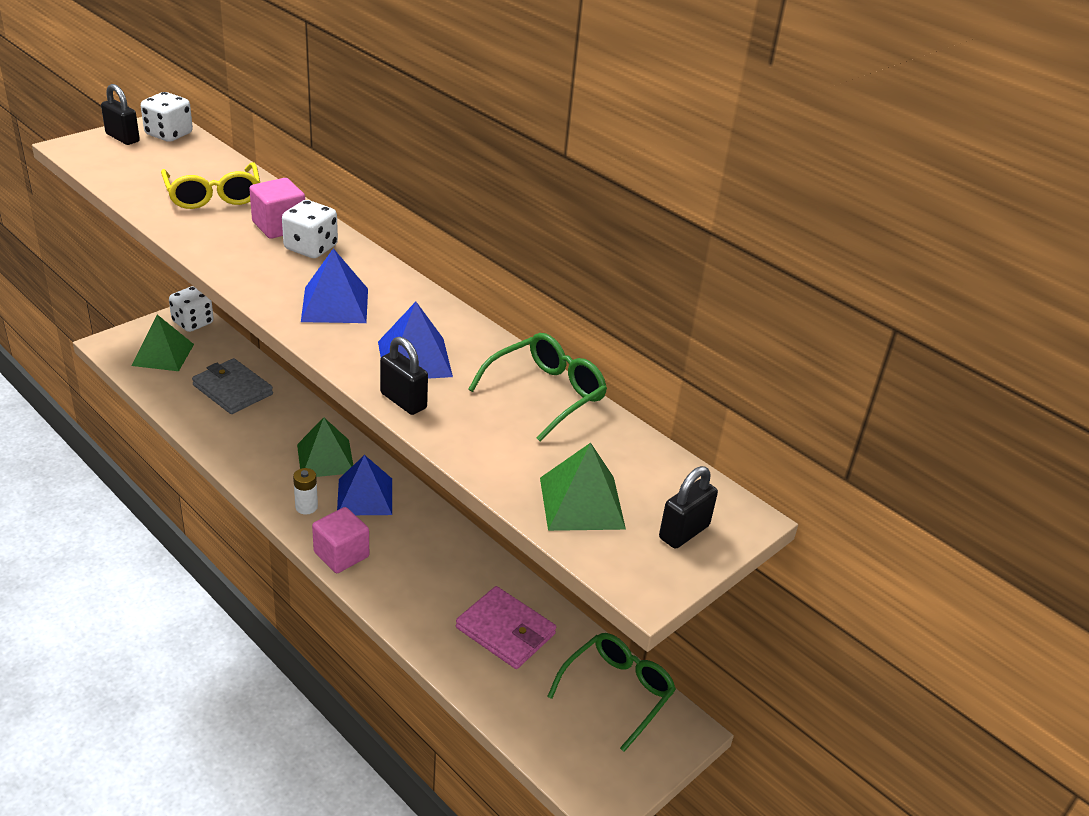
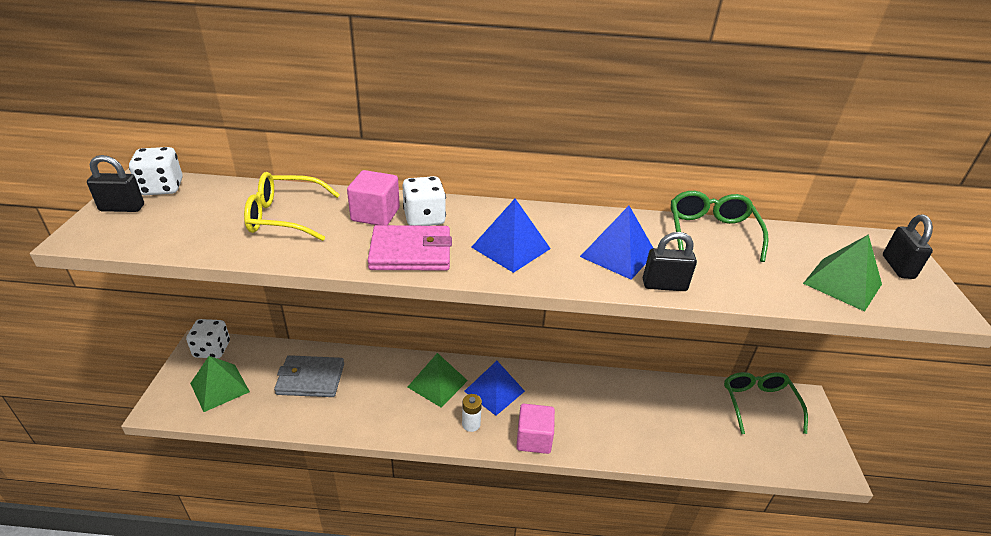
camera: 40 degrees left, 0 degrees up
(213, 196) = (285, 217): yellow glasses -> yellow glasses turned 150 degrees clockwise
(505, 631) = (672, 413): pink wallet -> pink wallet (410, 252)

